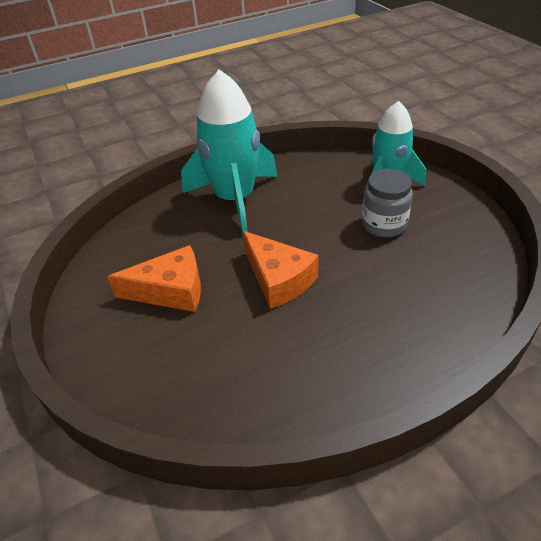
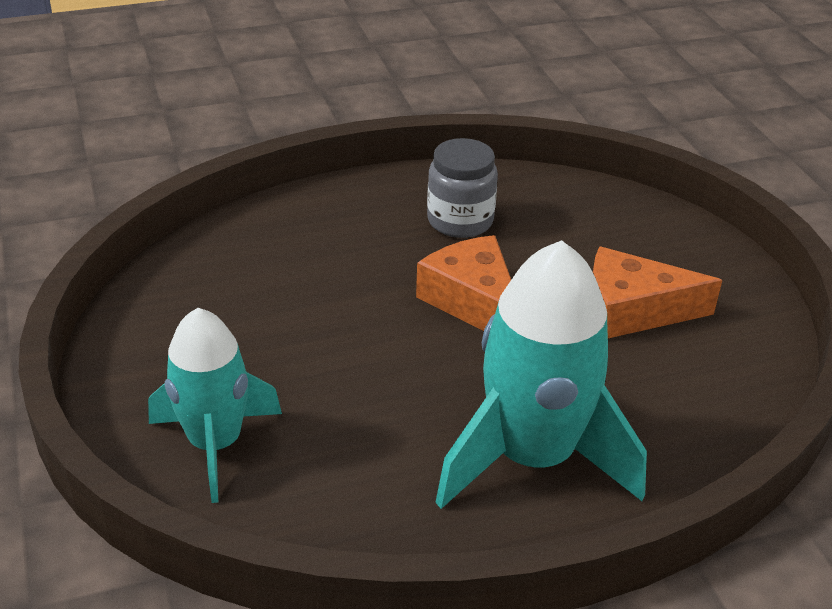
camera: 175 degrees left, 5 degrees down
(383, 224) = (277, 357): grey jar -> grey jar (460, 221)

